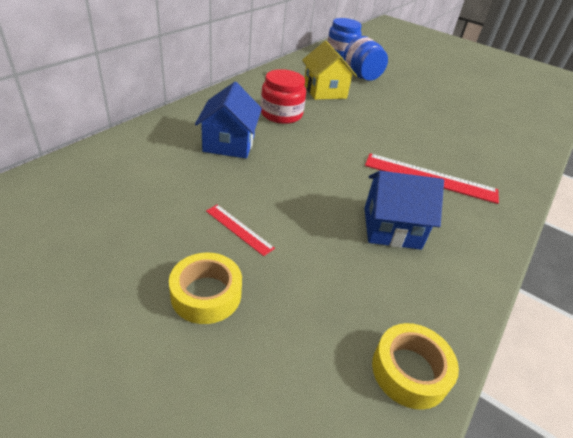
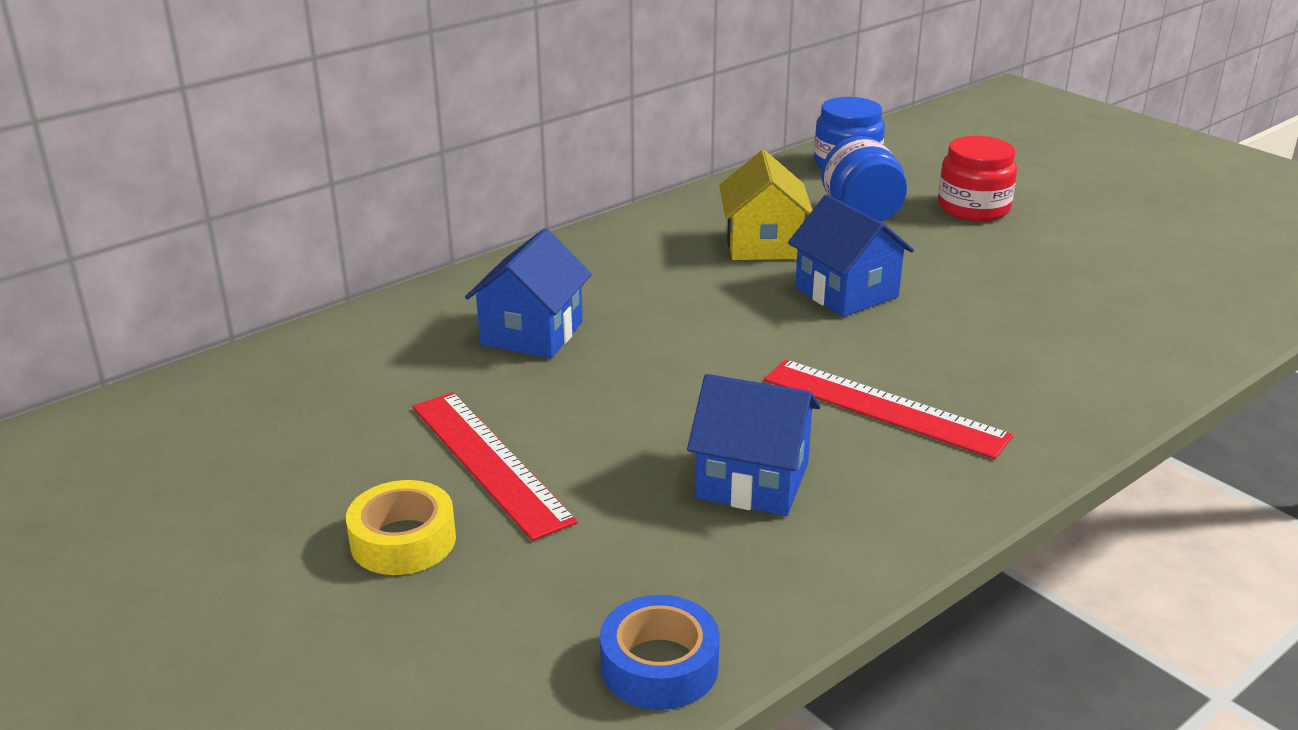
camera: 20 degrees right, 10 degrees down
(238, 229) = (489, 462): red ruler -> red ruler, size x1.93
(281, 114) = (652, 286): red jar -> red jar (973, 208)
(377, 115) = (846, 292): none -> blue house
(410, 371) = (659, 665): yellow tape -> blue tape

